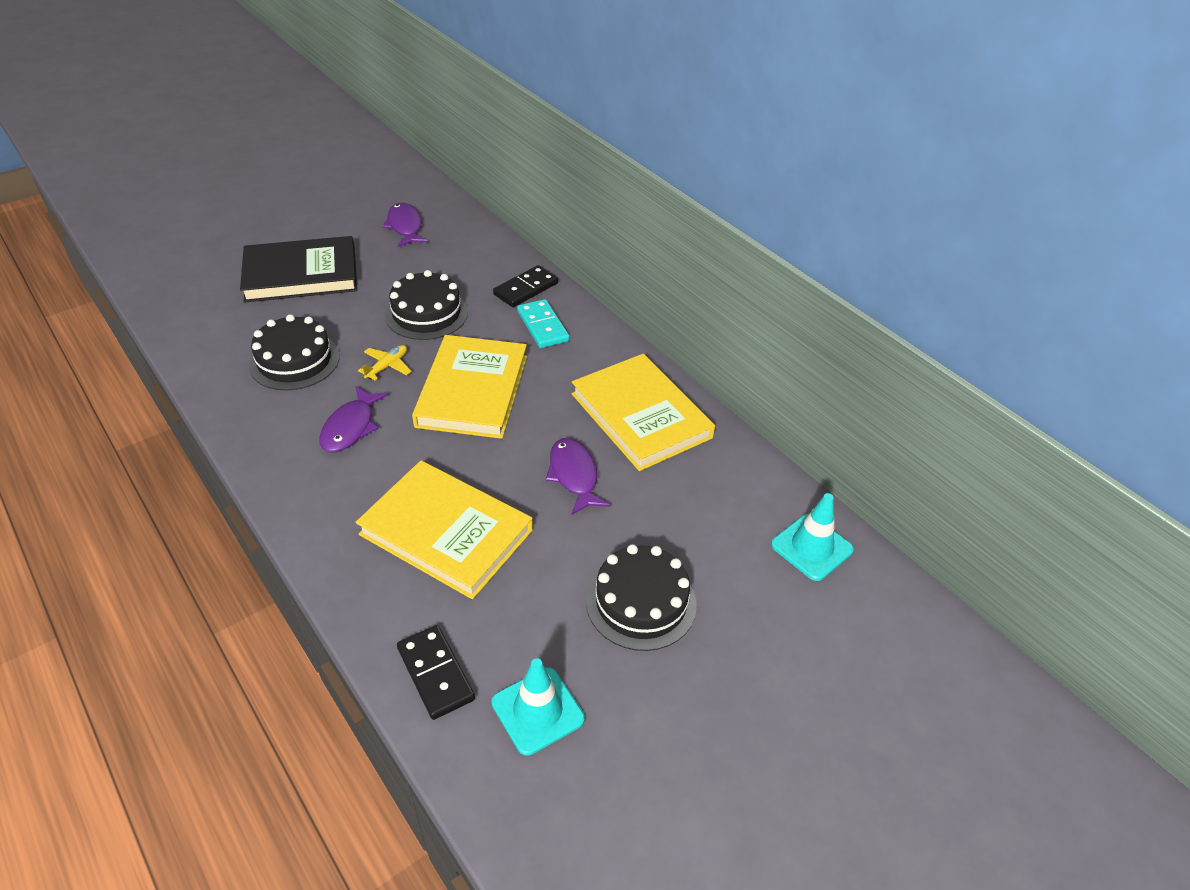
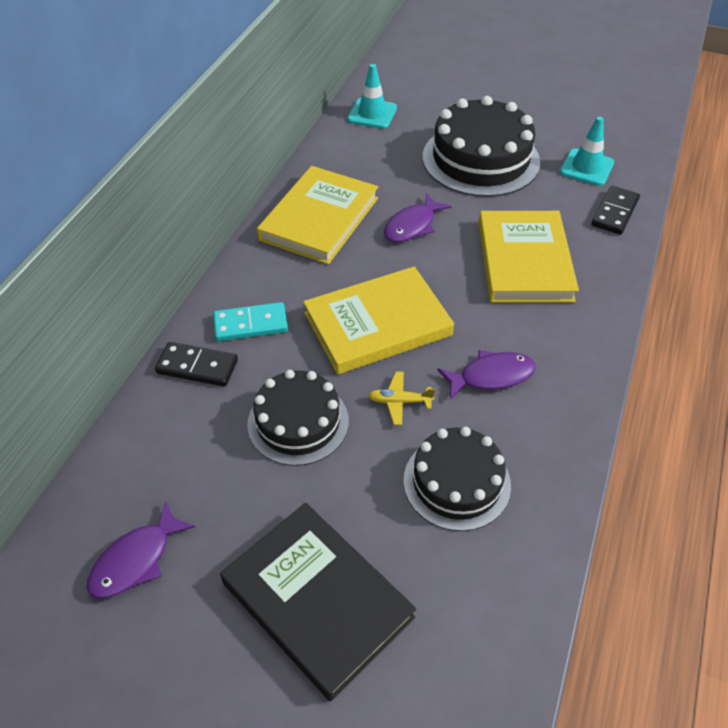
camera: 120 degrees left, 5 degrees up
(543, 326) = (250, 324): turquoise domino -> turquoise domino turned 45 degrees clockwise
(641, 602) = (480, 159): black cake -> black cake, size x1.57

